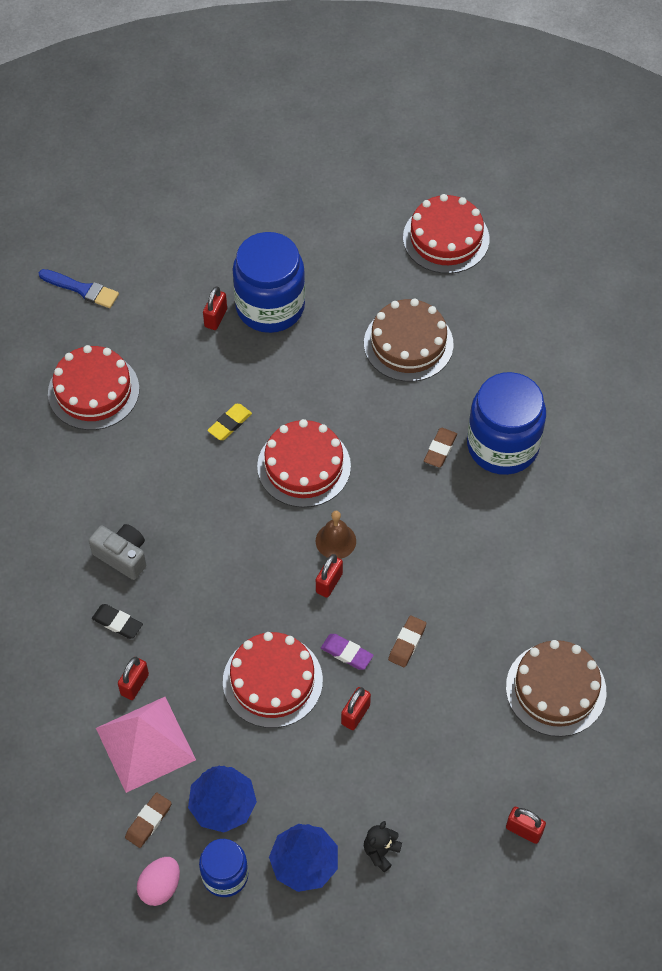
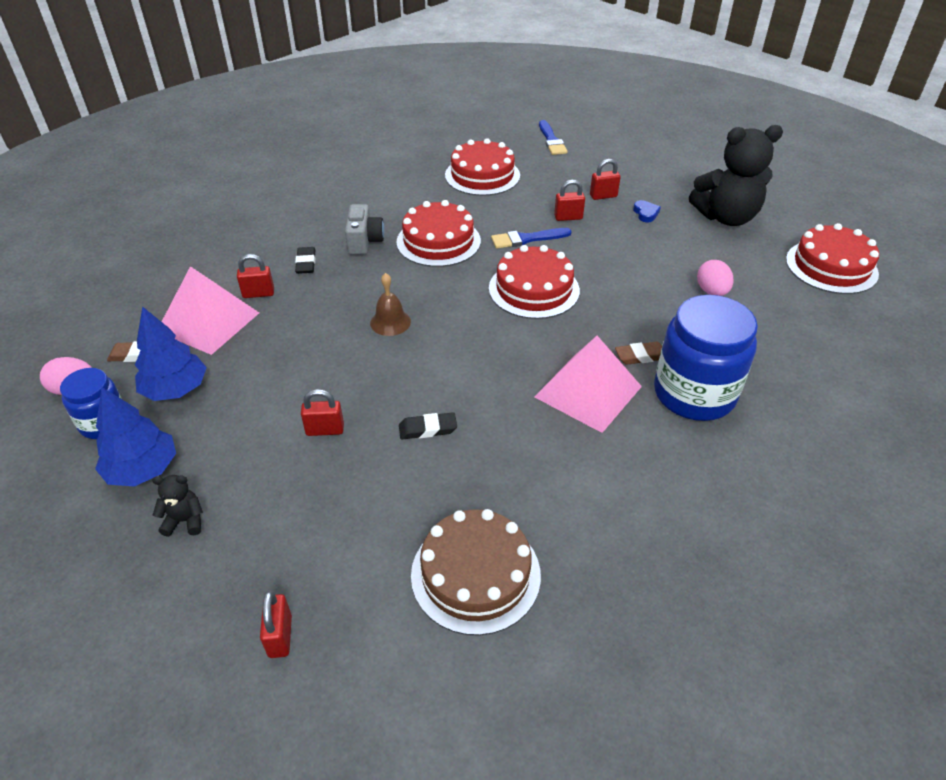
camera: 55 degrees right, 15 degrees down
(230, 424) = (527, 239): yellow eraser -> blue brush
(270, 306) = (645, 213): blue jar -> blue heart
(272, 681) = (319, 363): red cake -> red cake (438, 241)
(326, 253) = (726, 217): none -> black teddy bear
(329, 583) = (442, 352): red padlock -> red padlock (568, 217)
(335, 541) = (485, 337): brown bell -> brown bell (390, 322)
(346, 653) = (383, 394): purple eraser -> none
(407, 643) = (428, 429): brown eraser -> black eraser
(408, 343) = (711, 291): brown cake -> pink egg
(449, 511) = (588, 391): none -> pink pyramid

